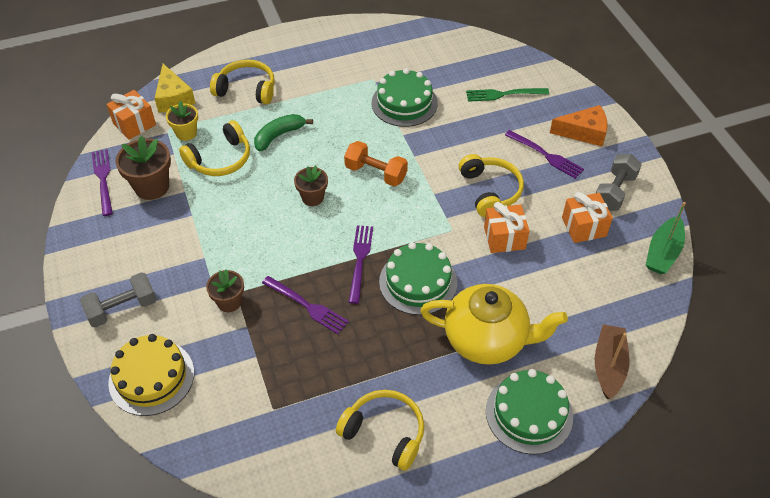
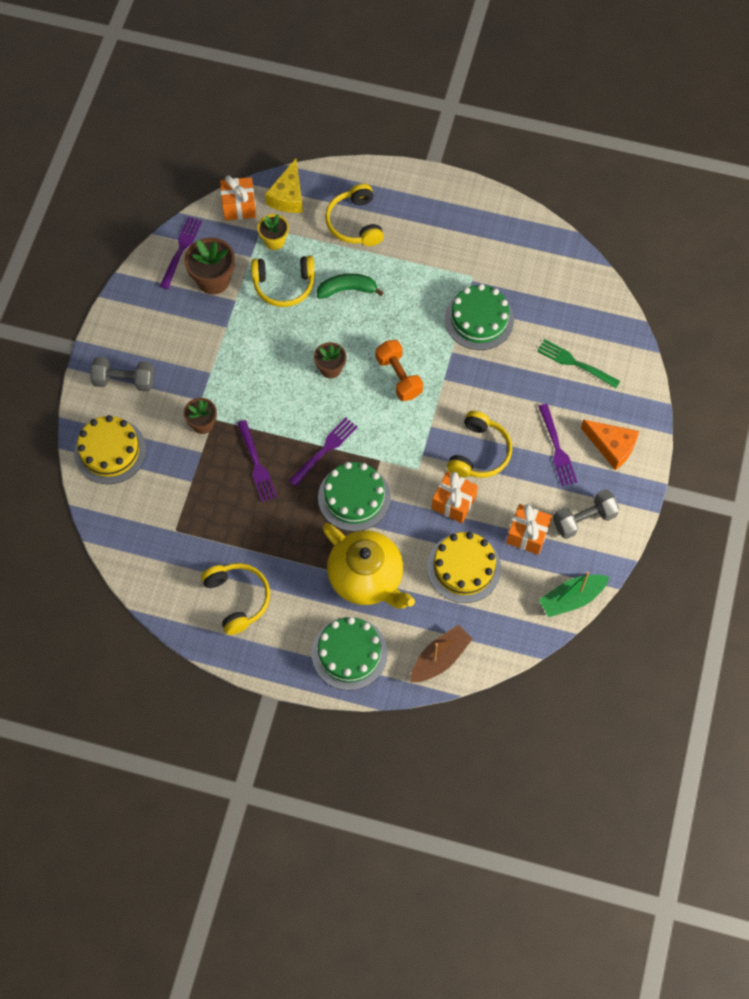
camera: 35 degrees right, 15 degrees up
(246, 89) = (355, 223): yellow headphones -> yellow headphones turned 150 degrees counterclockwise
(559, 281) = (464, 567): none -> yellow cake

